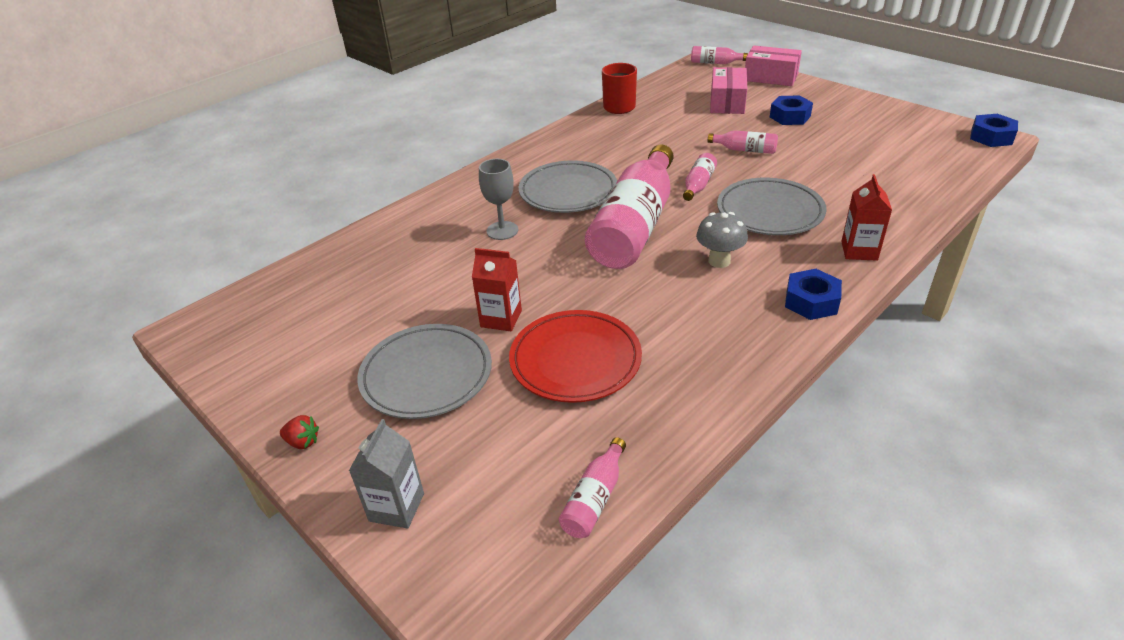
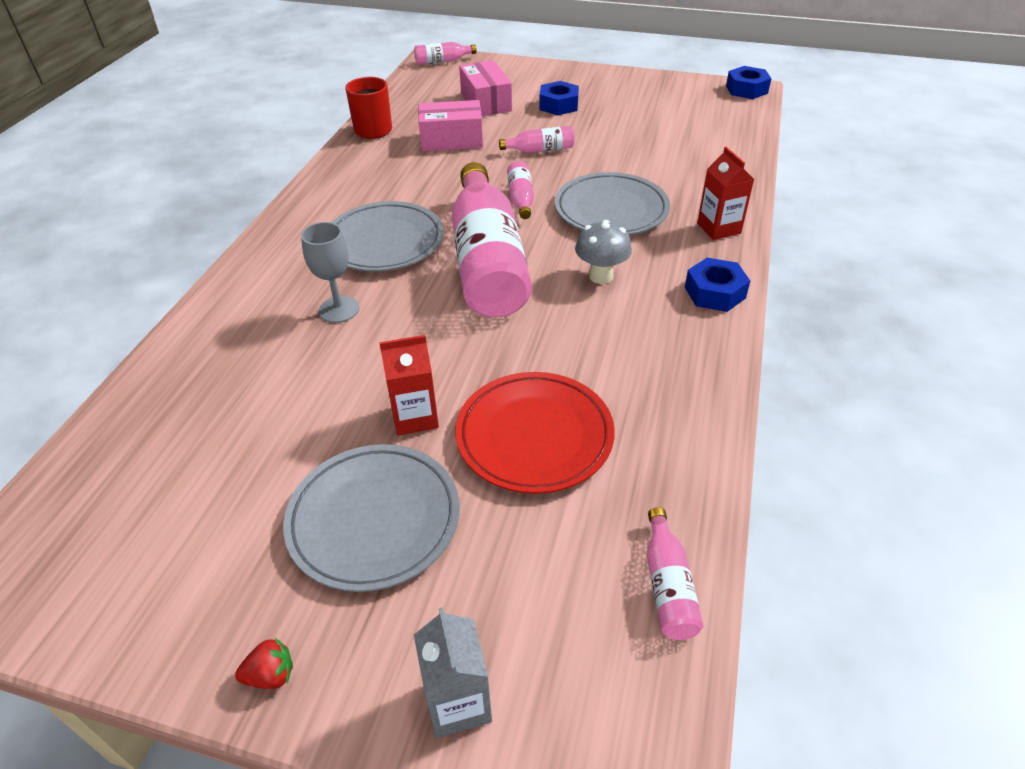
camera: 30 degrees left, 5 degrees up
(770, 77) = (510, 67): pink box -> pink box (452, 140)

